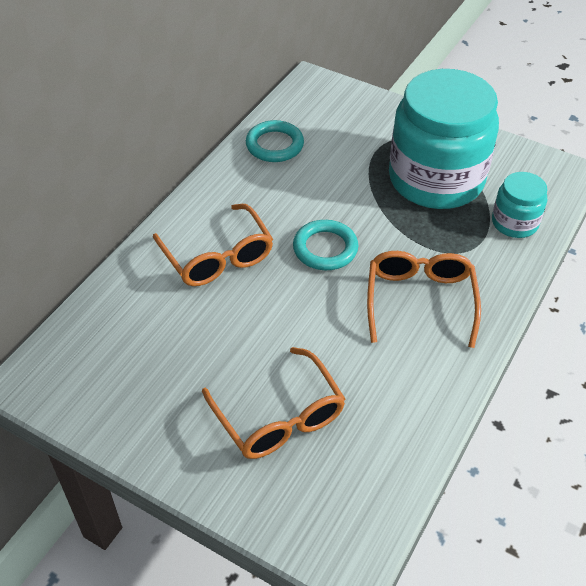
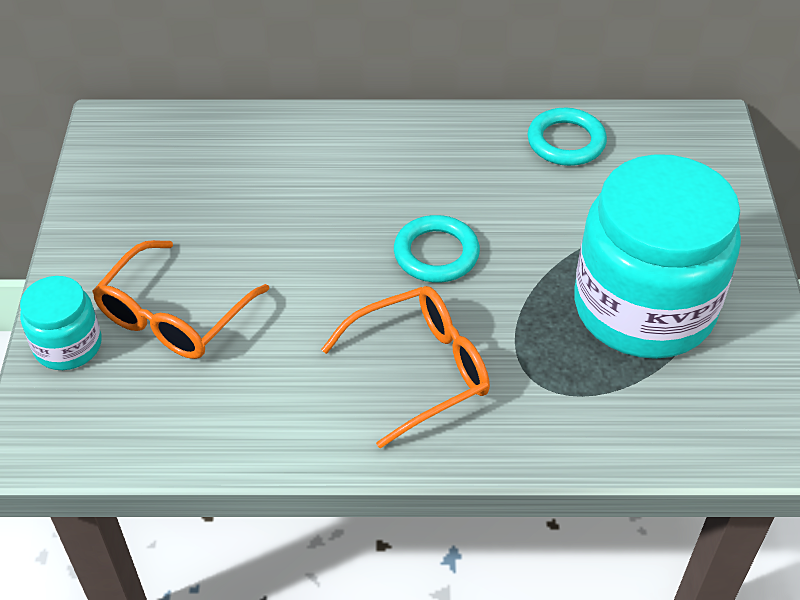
camera: 60 degrees right, 0 degrees up
(217, 257) = (354, 174): orange glasses -> none
(514, 223) = (634, 417): turquoise jar -> turquoise jar (68, 345)

